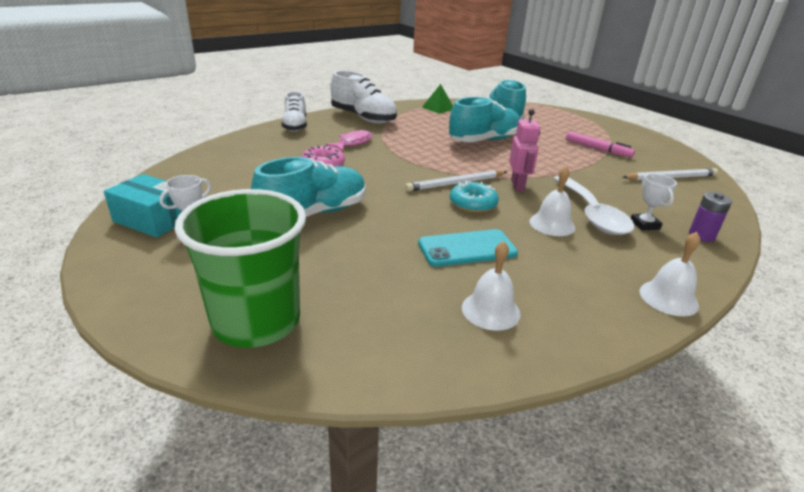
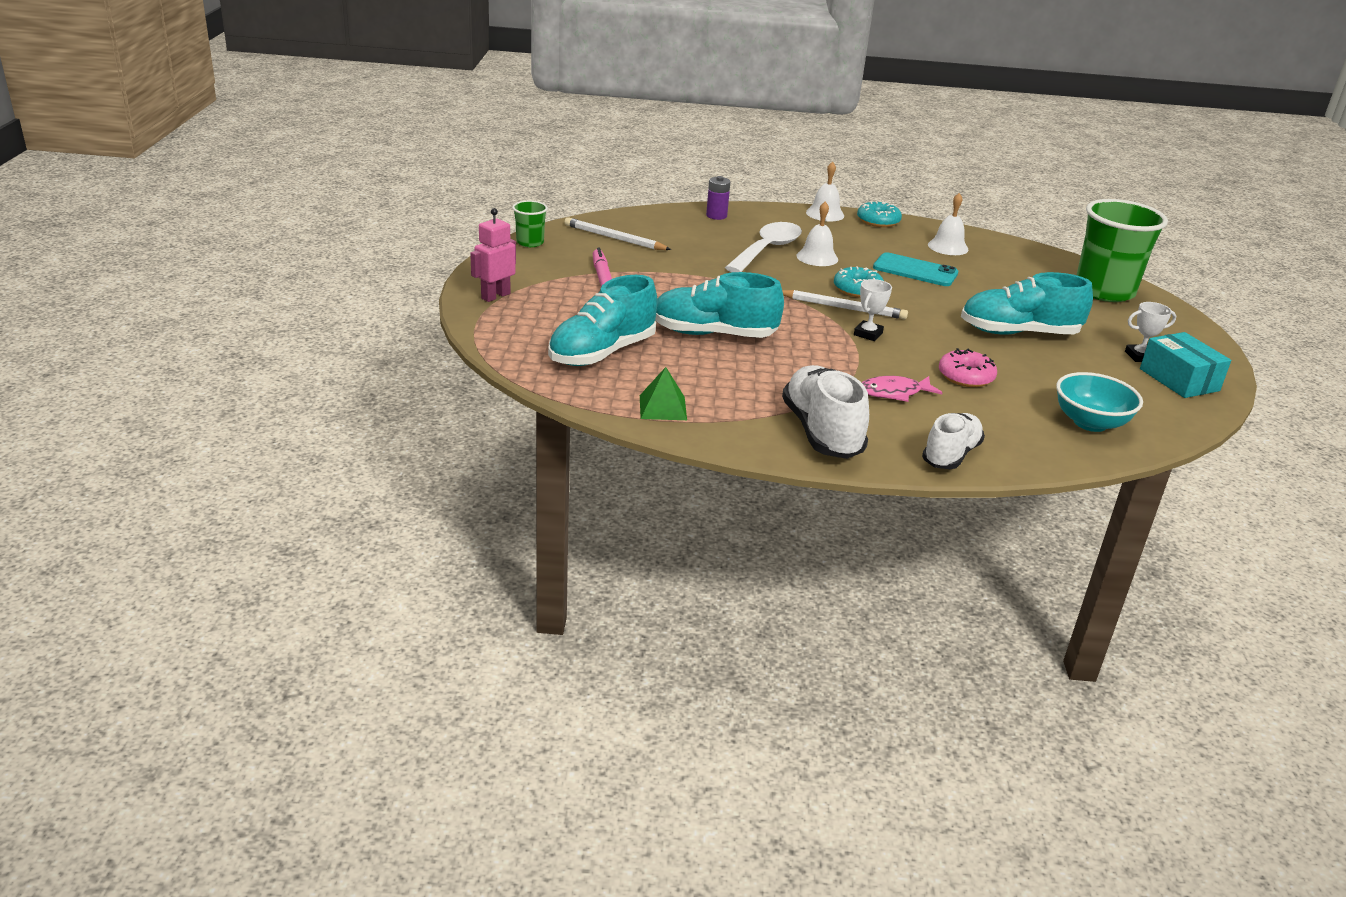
camera: 140 degrees left, 0 degrees up
(224, 162) = (1090, 423): none -> turquoise bowl
(517, 185) = (783, 285): pink robot -> pink robot (495, 296)
(615, 320) = (878, 221): none -> turquoise donut
(644, 224) = (742, 232): white trophy -> white trophy (868, 334)
(682, 155) = (530, 242): none -> green cup

